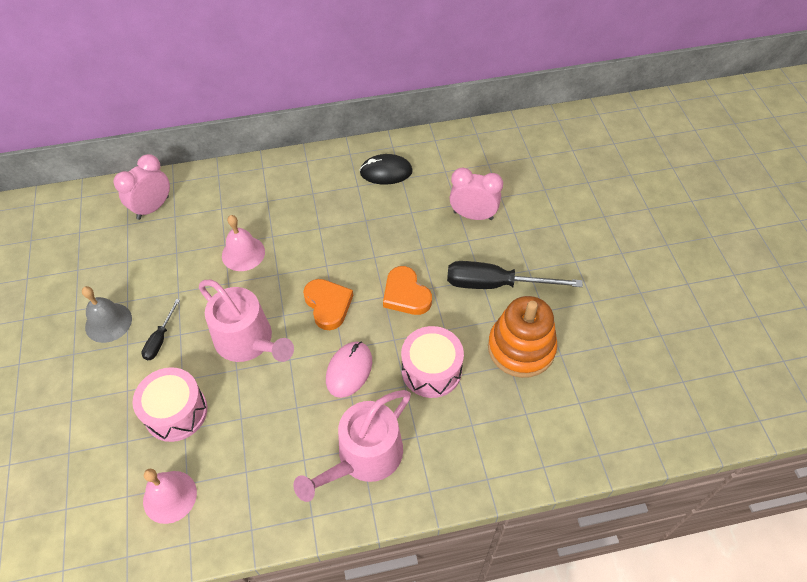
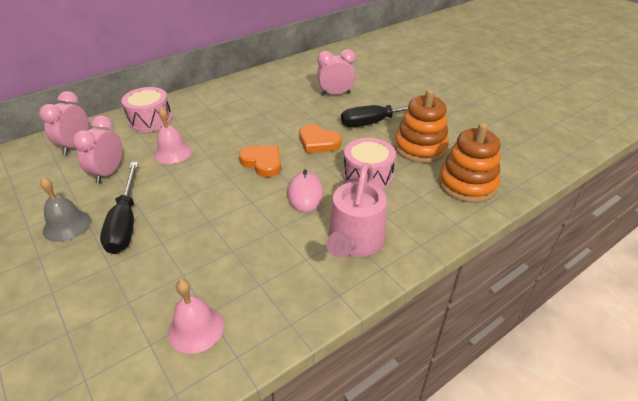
camera: 25 degrees left, 15 degrees down
(160, 339) = (125, 222): black screwdriver -> black screwdriver, size x1.94
(169, 262) = (108, 173): none -> pink clock
(176, 412) = (168, 265): pink drum -> pink drum (150, 120)
(248, 341) = (208, 201): pink watering can -> none
(386, 172) = (258, 87): black mouse -> none
(539, 428) = (467, 184): none -> orange stacking toy

